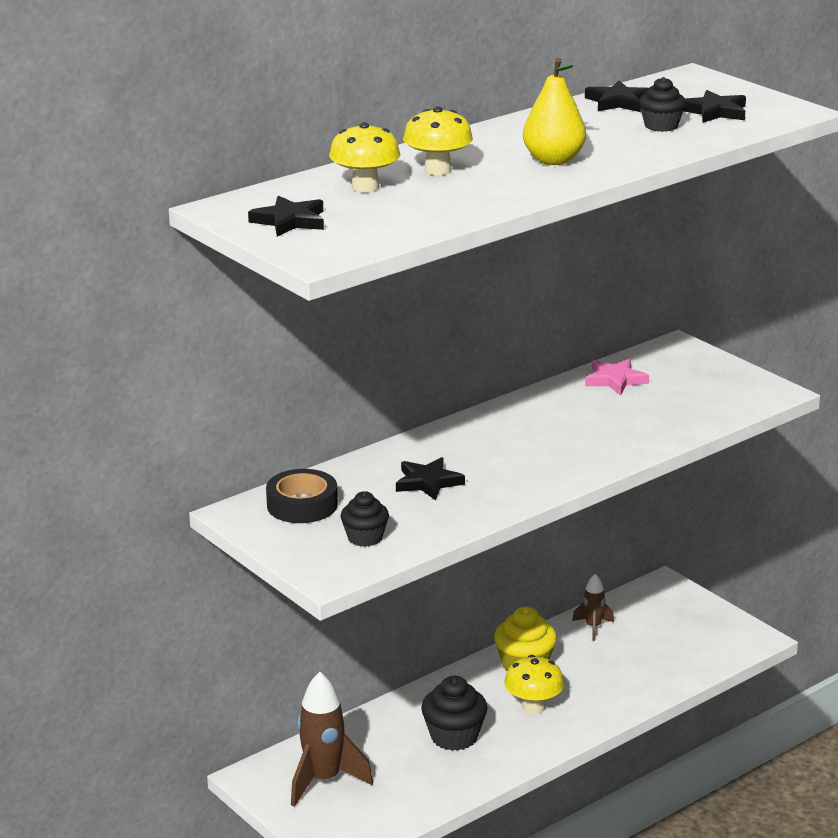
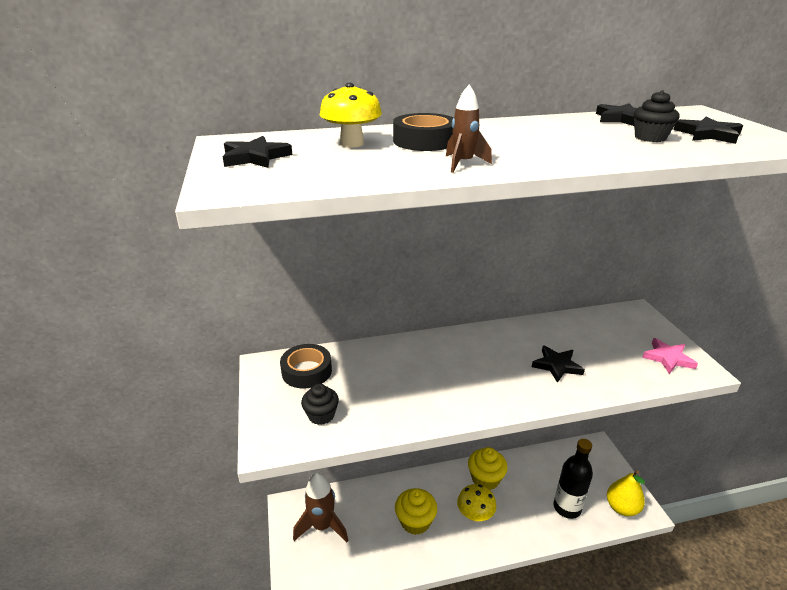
camera: 25 degrees right, 5 degrees up
(428, 482) = (400, 377): black star -> black star (557, 365)
(438, 170) = (424, 141): yellow mushroom -> black tape
(454, 737) = (415, 521): black cupcake -> yellow cupcake
(553, 160) = (530, 148): yellow pear -> yellow pear (622, 508)
(593, 627) = (540, 464): brown rocket -> brown rocket (463, 164)
(615, 380) = (580, 327): pink star -> pink star (668, 358)
(653, 663) = (567, 508): none -> black bottle

